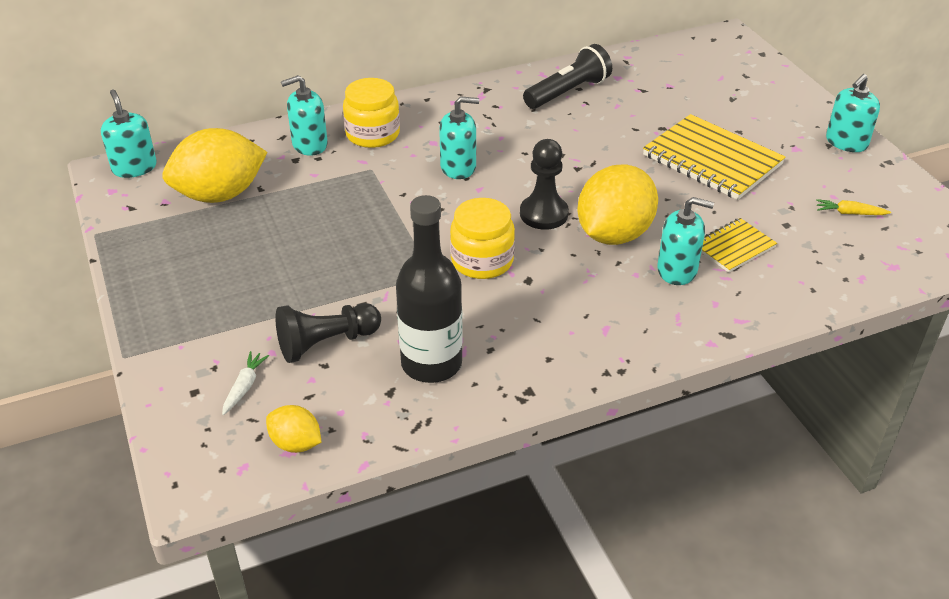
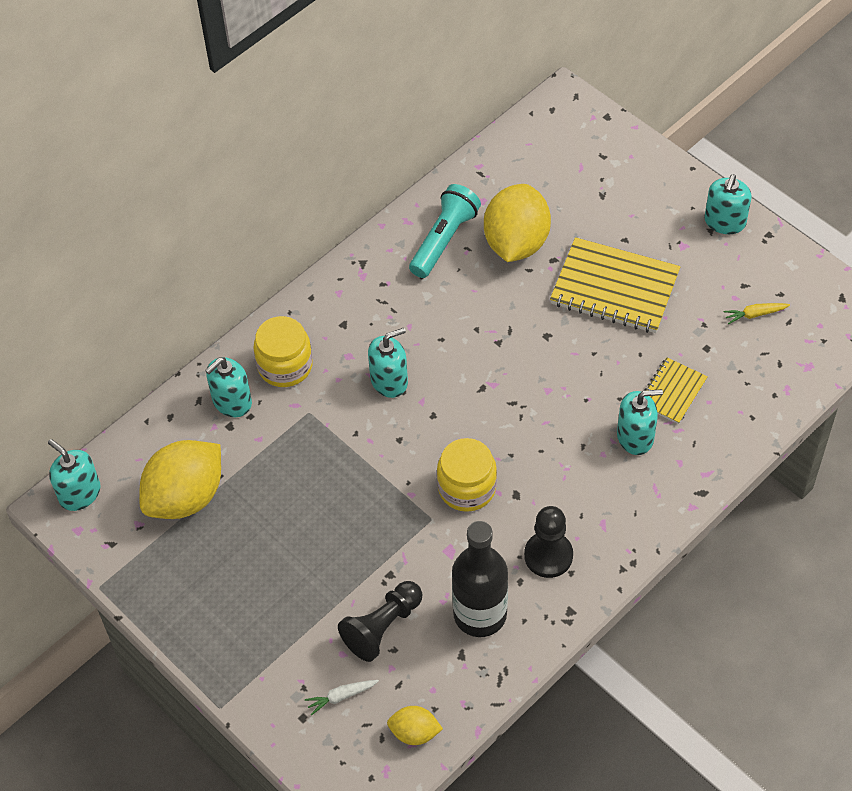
camera: 20 degrees left, 15 degrees up
(244, 387) = (341, 696): white carrot -> white carrot turned 105 degrees counterclockwise
(544, 214) = (494, 412): black pawn -> black pawn (548, 555)
(568, 92) = (444, 240): black flashlight -> turquoise flashlight
(614, 234) = (565, 414): yellow lemon -> yellow lemon (516, 242)

